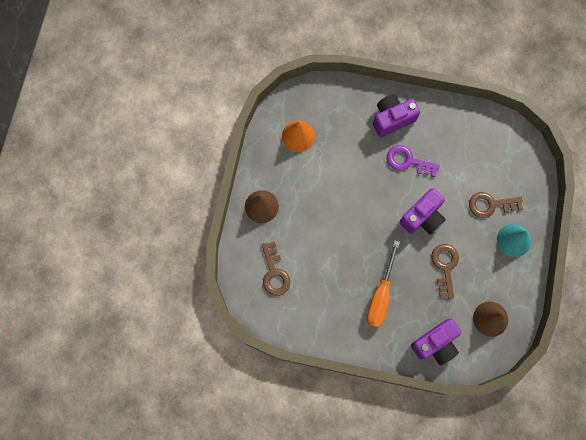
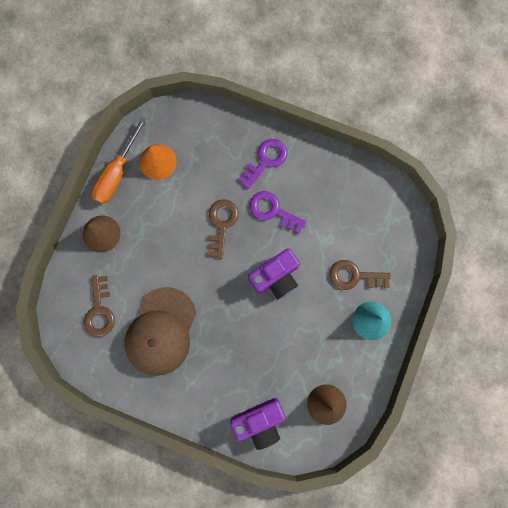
camera: 10 degrees right, 5 degrees up
(332, 281) = (161, 331): none -> brown cap
(381, 295) = (211, 356): orange screwdriver -> orange screwdriver (117, 173)
(392, 119) = (266, 160): purple camera -> purple key
(445, 266) = (288, 336): brown key -> brown key (221, 224)

